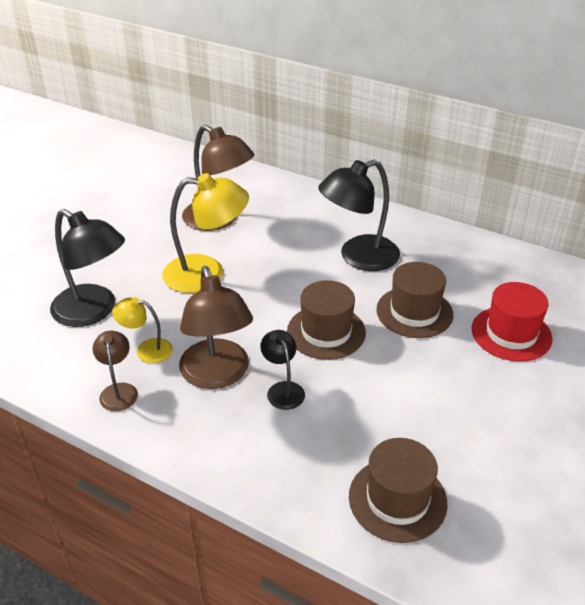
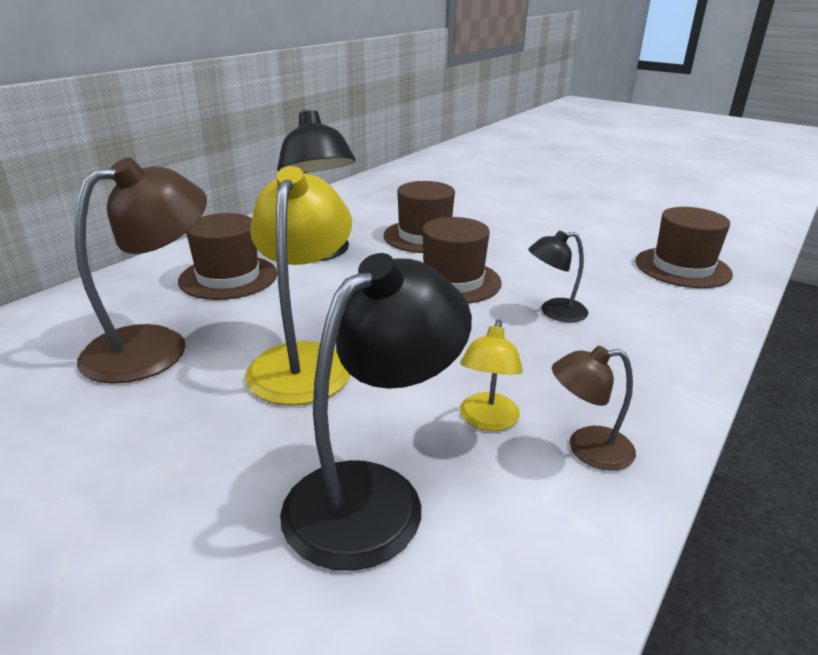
camera: 85 degrees left, 10 degrees down
(217, 375) = (537, 356): brown lamp -> none
(308, 226) = (228, 277): none -> brown hat
(511, 333) = (461, 205): red hat -> none

